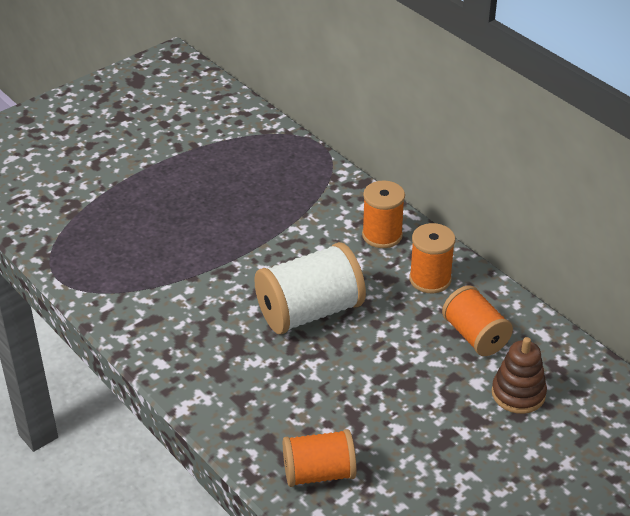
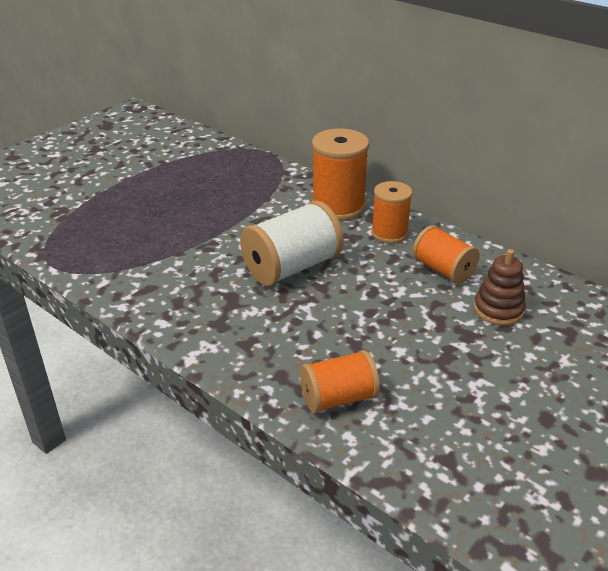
camera: 10 degrees left, 5 degrees down
(382, 235) = (338, 207): orange spool -> orange spool, size x1.55

